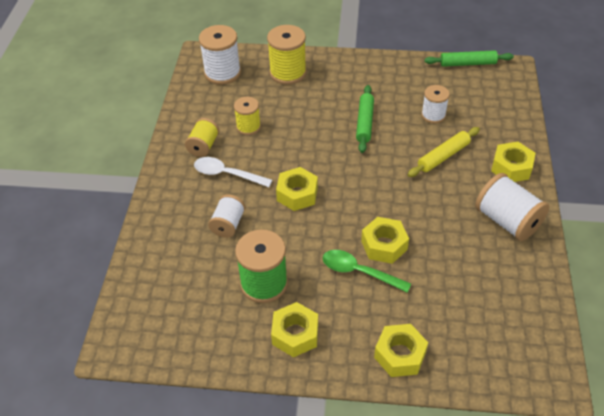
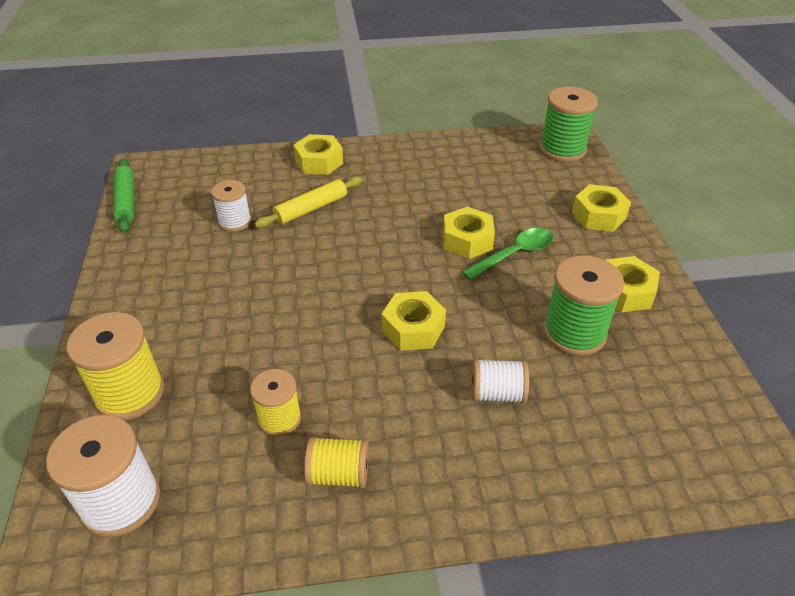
camera: 105 degrees left, 5 degrees down
(227, 174) = (397, 420): white spoon -> none
(359, 272) = (514, 254): green spoon -> green spoon turned 135 degrees counterclockwise
(365, 123) = (255, 281): green rolling pin -> none
(443, 156) = (311, 208): yellow rolling pin -> yellow rolling pin turned 75 degrees counterclockwise
(507, 221) = (398, 162): white spool -> none
(523, 366) = (562, 149): none -> green spool

